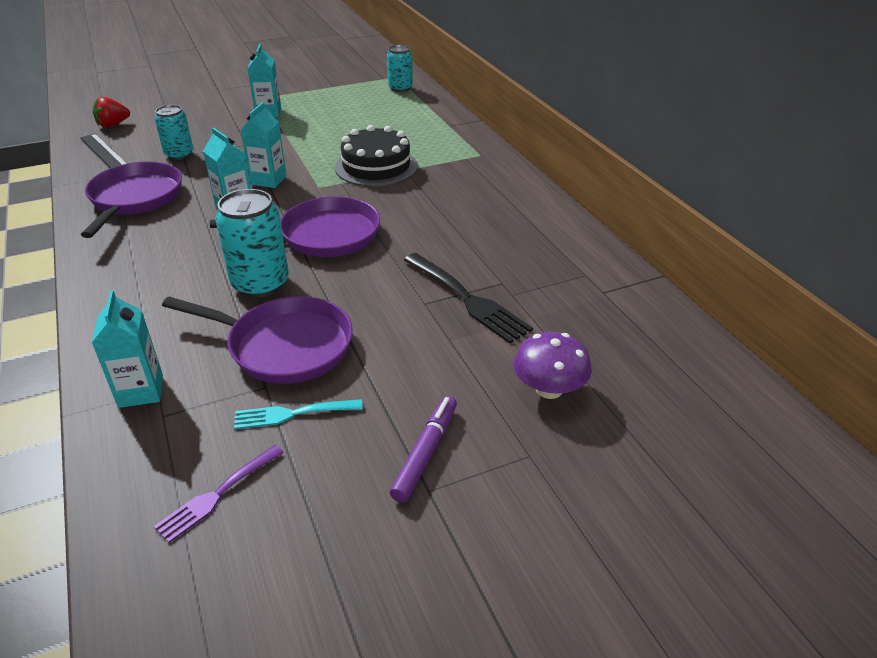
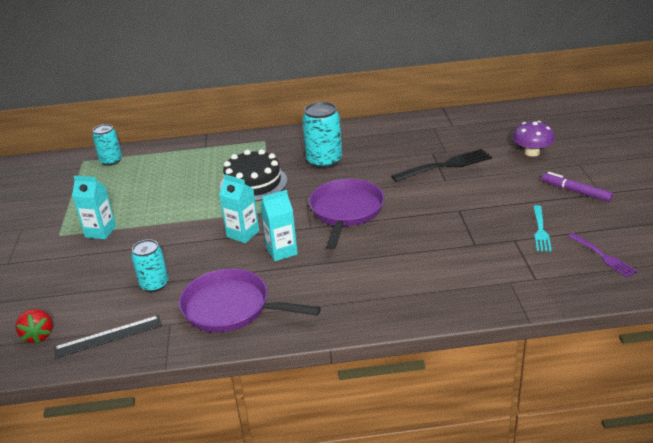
camera: 70 degrees left, 5 degrees down
(141, 391) = (510, 289): turquoise carton -> none
(260, 284) = (400, 240): turquoise can -> turquoise can (324, 161)
(284, 346) = (475, 232): purple pan -> none

